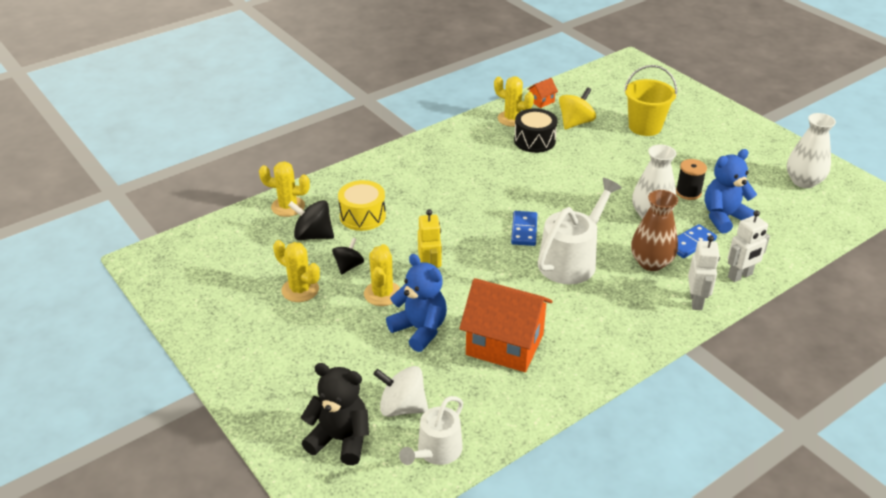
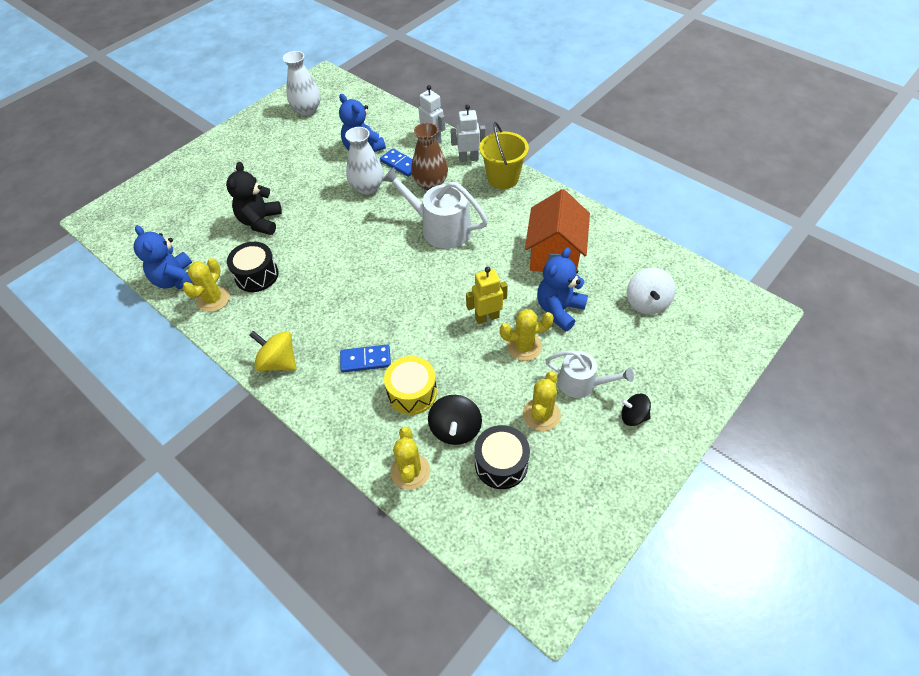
camera: 100 degrees left, 15 degrees up
(266, 256) = (501, 464): none -> black drum
(340, 440) = (697, 333): black teddy bear -> black teddy bear (260, 222)
(348, 266) = (494, 383): black spinning top -> black spinning top (633, 416)
(436, 451) = (676, 274): white watering can -> white watering can (581, 383)
(524, 230) = (407, 263): blue domino -> blue domino (365, 360)
(541, 101) = (177, 280): orange house -> blue teddy bear
(575, 123) = (221, 248): yellow spinning top -> yellow spinning top (278, 362)
(645, 127) = (228, 200): yellow bucket -> yellow bucket (503, 178)
(688, 192) = (332, 168): black spool -> none

